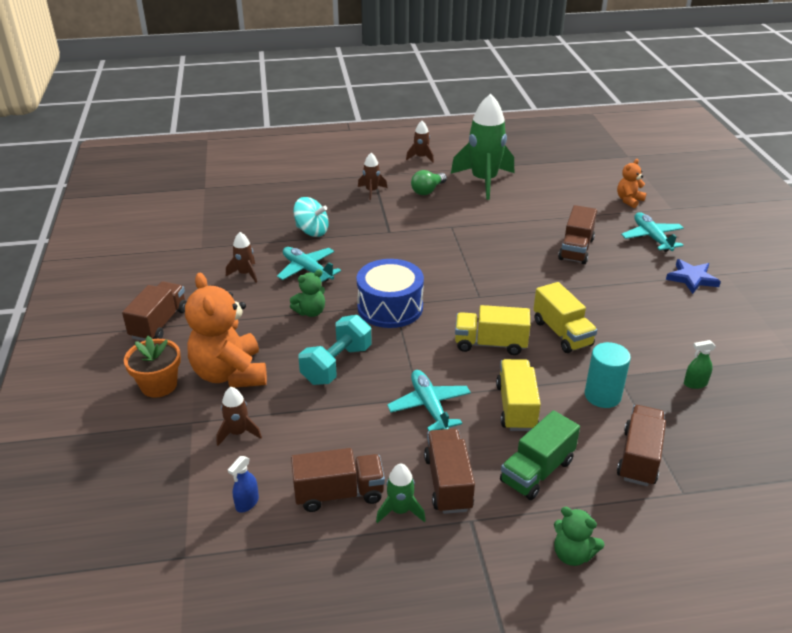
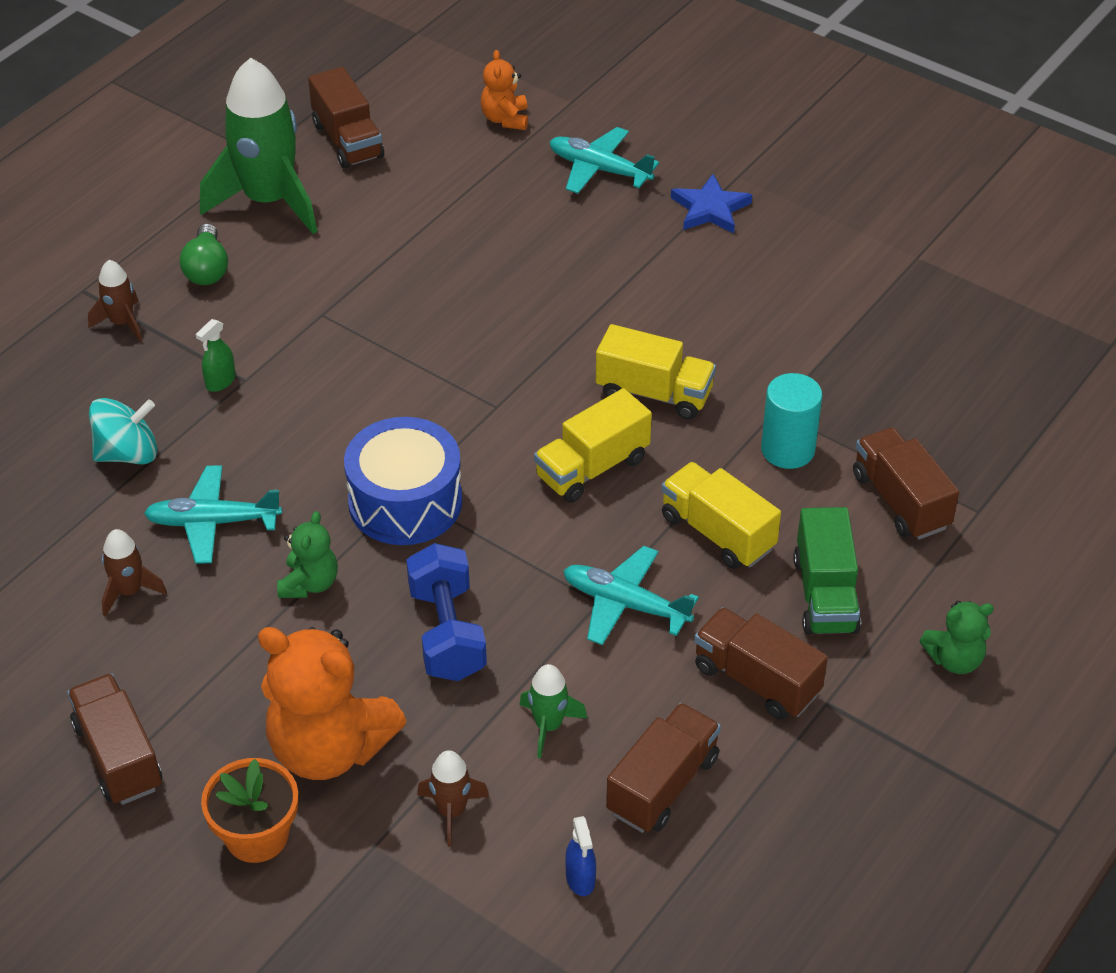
camera: 45 degrees left, 10 degrees up
(337, 365) = (447, 633): turquoise dumbbell -> blue dumbbell
(400, 510) = (747, 750): green rocket -> green rocket (548, 726)
(421, 157) = (115, 209): brown rocket -> none
(576, 249) = (529, 249): brown truck -> brown truck (347, 140)
(695, 384) = (860, 364): green spray bottle -> green spray bottle (220, 381)

